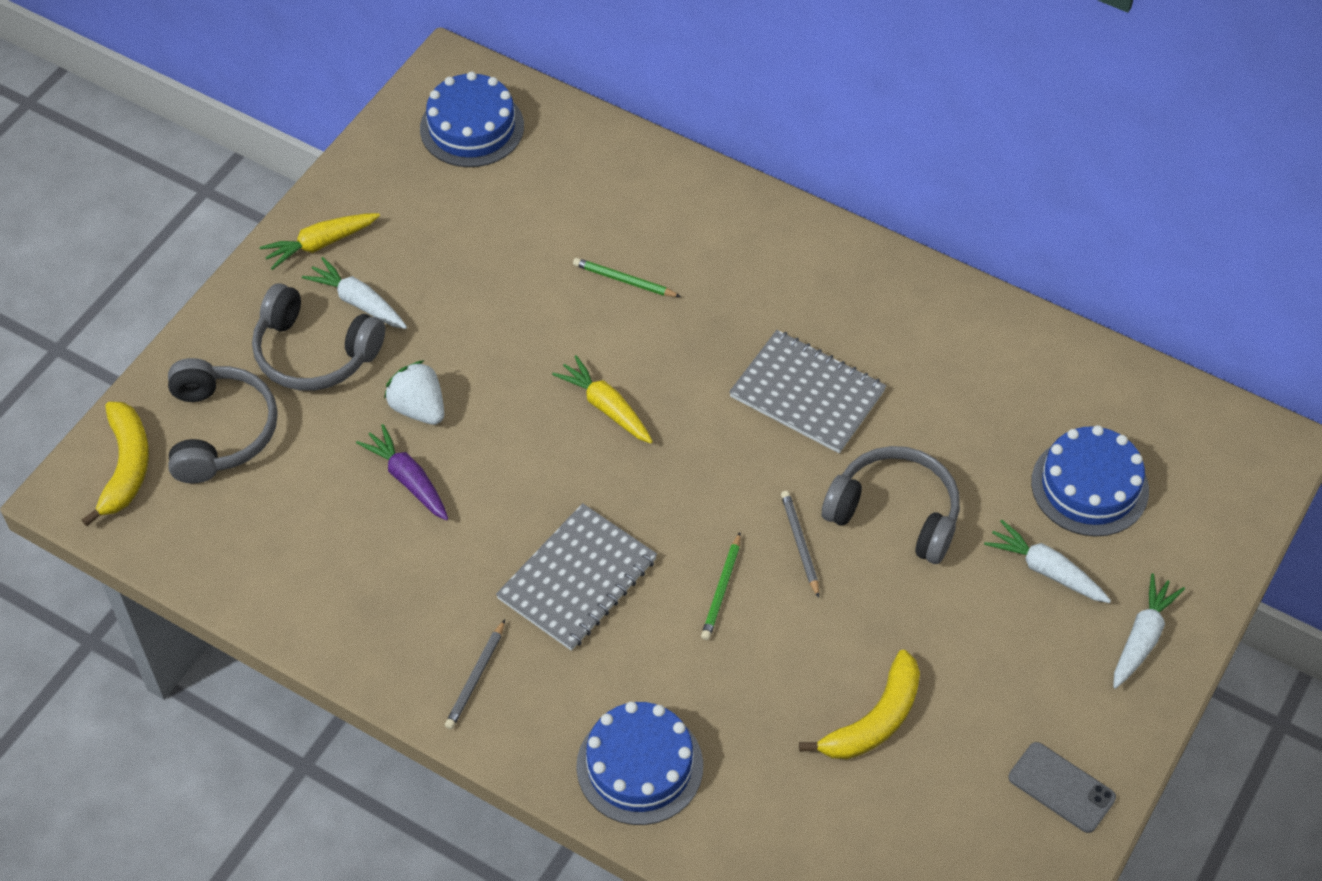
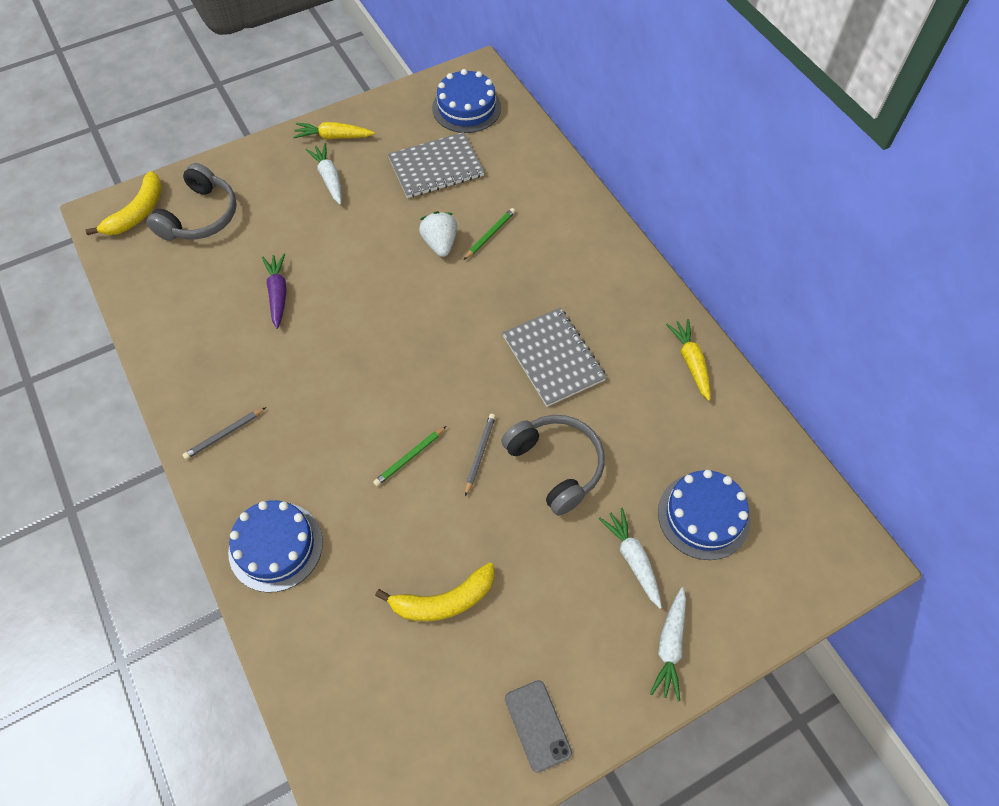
camera: 30 degrees right, 5 degrees up
(314, 353) = (284, 196): grey headphones -> none
(418, 408) = (315, 255): white strawberry -> white strawberry (440, 244)
(577, 579) = (328, 404): grey notebook -> grey notebook (436, 167)
(606, 407) = (423, 306): yellow carrot -> yellow carrot (691, 362)
(624, 280) = (490, 235): green pencil -> green pencil turned 75 degrees clockwise
(1142, 637) = (670, 646): white carrot -> white carrot turned 135 degrees clockwise

